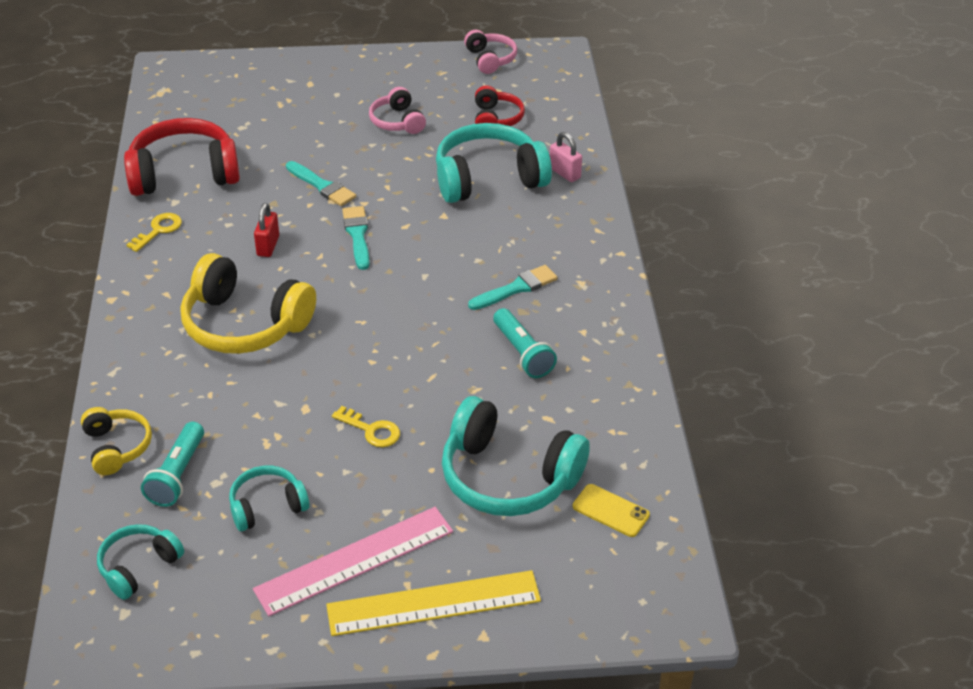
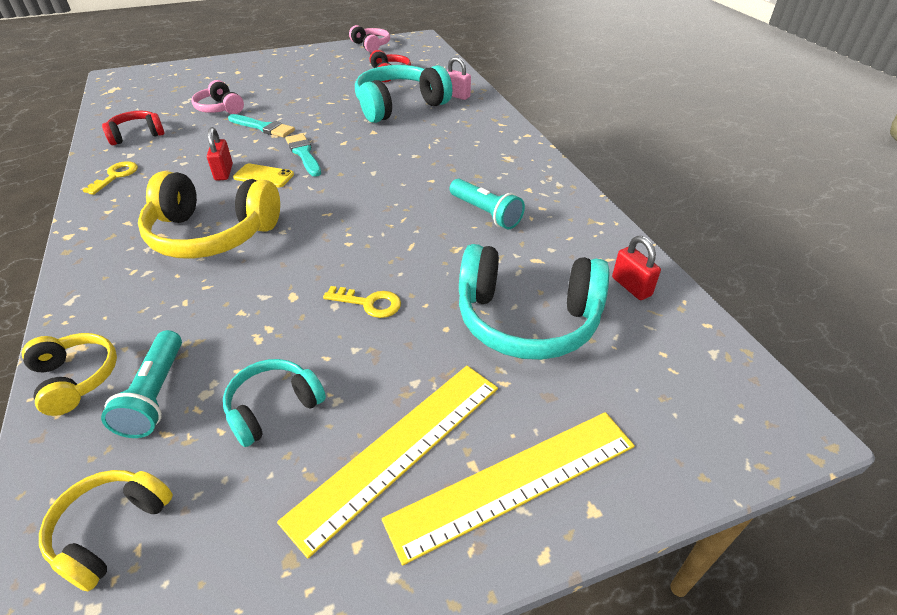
camera: 15 degrees left, 0 degrees up
(138, 567) = (110, 530): turquoise headphones -> yellow headphones
(184, 173) = (137, 135): red headphones -> red headphones, size x0.54
(354, 560) = (398, 449): pink ruler -> yellow ruler
(397, 121) = (314, 84): pink headphones -> pink headphones (220, 108)
(516, 288) = (456, 169): turquoise brush -> none
(611, 511) = (645, 330): yellow phone -> yellow phone (264, 176)
(625, 466) = (631, 287): none -> red padlock

